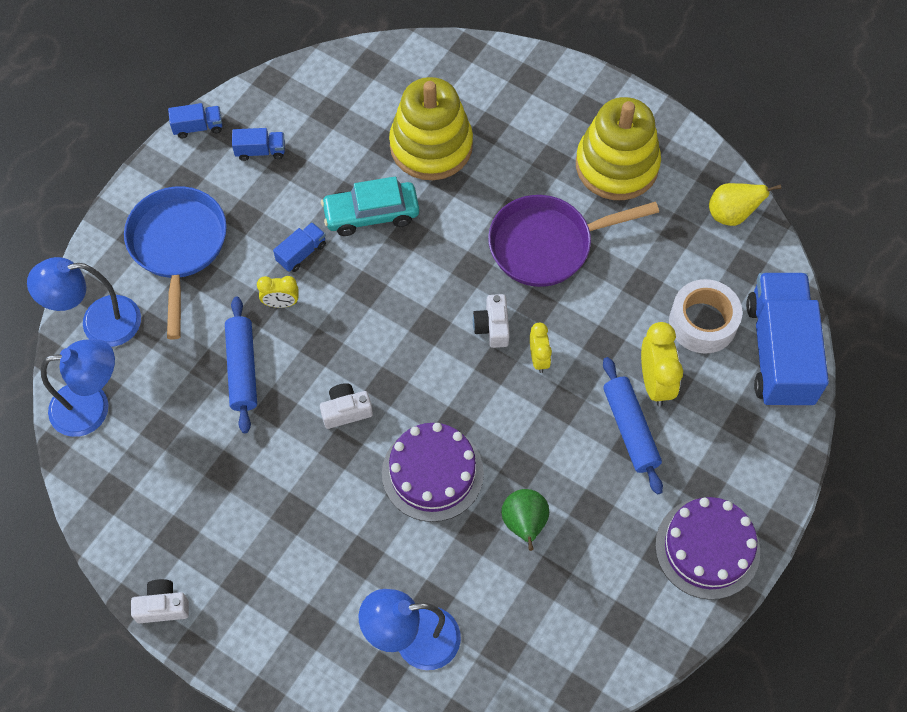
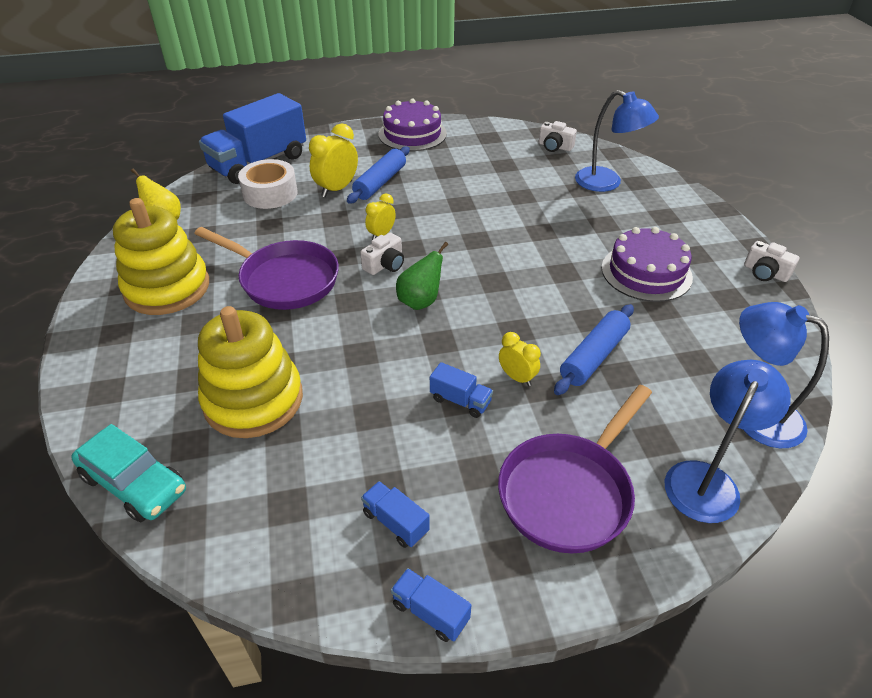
camera: 135 degrees left, 20 degrees down
(98, 323) = (707, 480): blue lamp -> blue lamp turned 90 degrees counterclockwise
(178, 246) = (569, 492): blue pan -> purple pan
(301, 253) = (460, 400): blue truck -> blue truck turned 150 degrees counterclockwise
(346, 411) = (538, 286): white camera -> white camera (555, 146)
(371, 214) = (370, 386): turquoise car -> turquoise car (135, 483)
(432, 473) = (516, 229): purple cake -> purple cake (646, 272)
(524, 524) = (490, 185): green pear -> green pear (420, 301)

